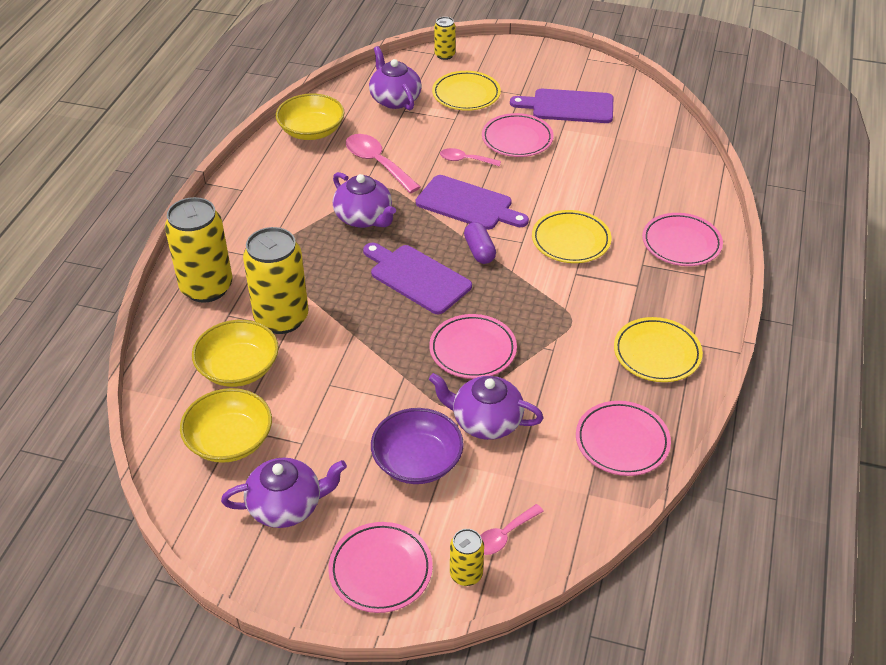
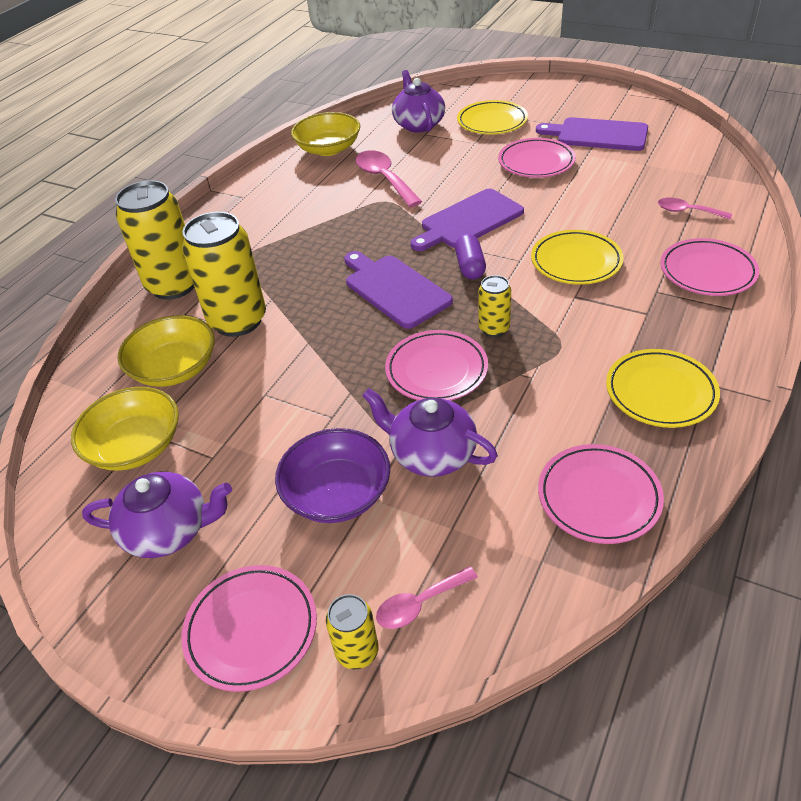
camera: 15 degrees right, 0 degrees up
(364, 218) = (356, 228): purple teapot -> none
(444, 55) = (479, 88): yellow can -> yellow can (494, 329)
(465, 160) = (476, 179): pink spoon -> pink spoon (687, 211)
(467, 204) = (468, 220): purple cutting board -> purple cutting board turned 105 degrees clockwise

